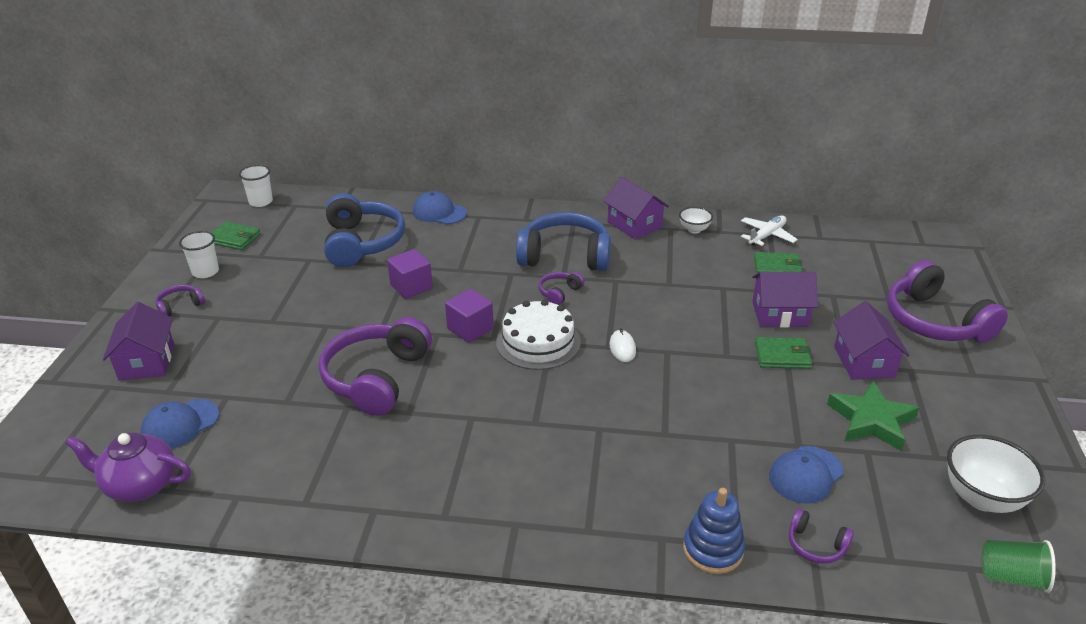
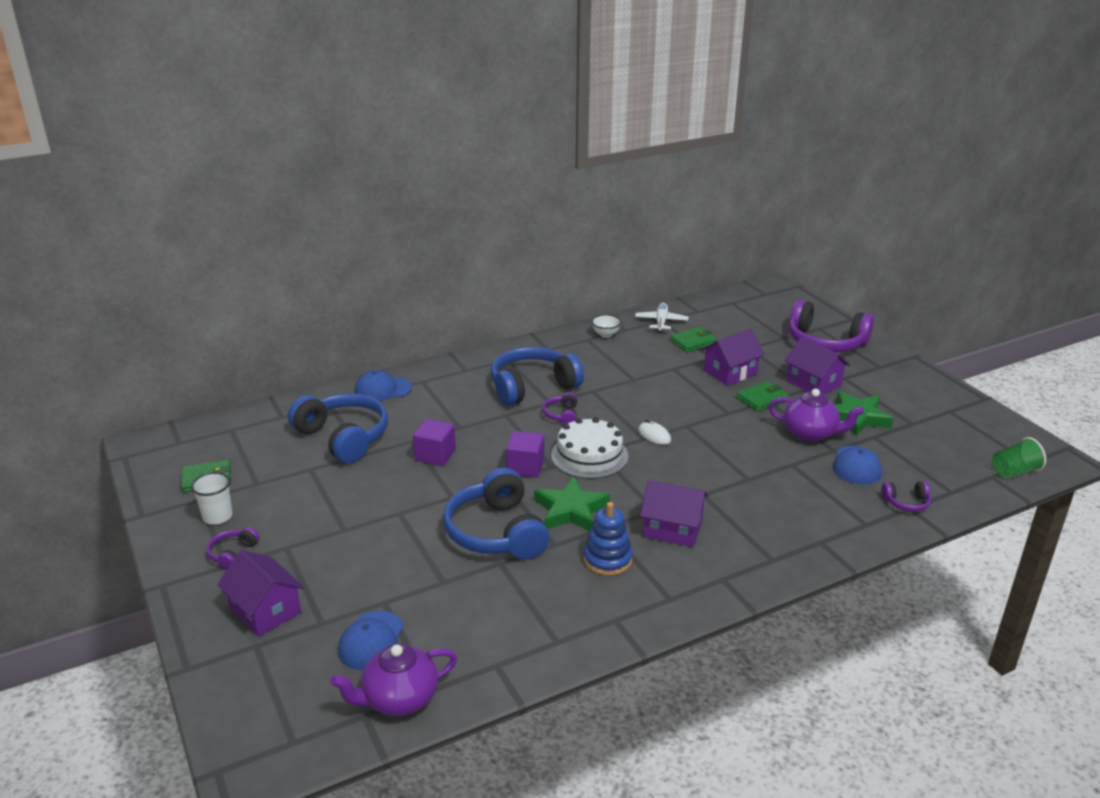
camera: 35 degrees left, 5 degrees down
(261, 202) = (190, 438): white cup -> none
(377, 378) = (496, 532): purple headphones -> blue headphones
(460, 387) = (571, 510): none -> green star
(634, 225) = (557, 345): purple house -> purple house (672, 528)
(713, 549) = (856, 533): blue stacking toy -> blue stacking toy (607, 559)
(793, 416) = (811, 434): none -> purple teapot
(982, 498) = (958, 436): white bowl -> none

